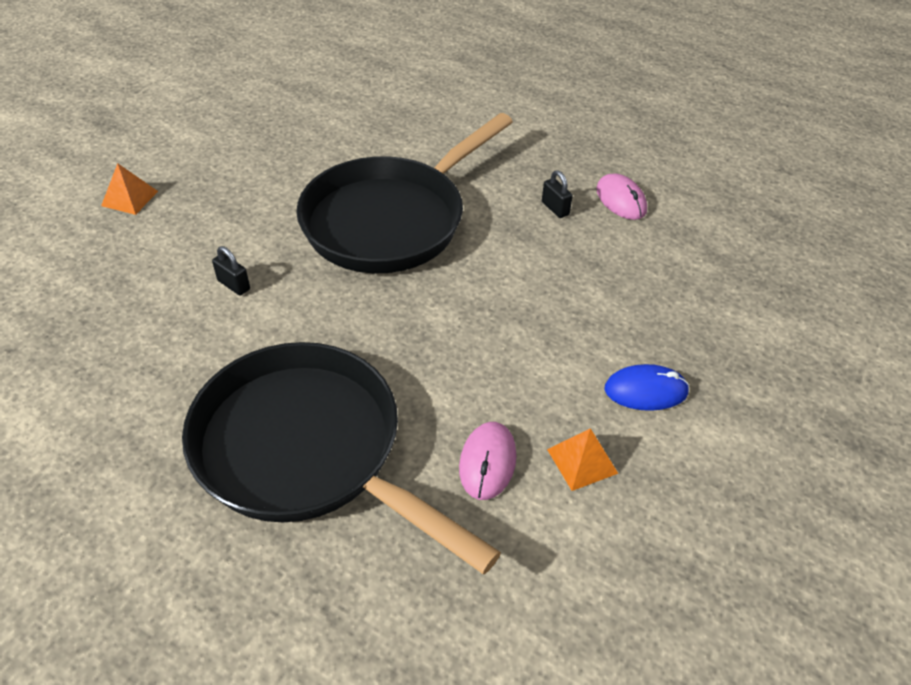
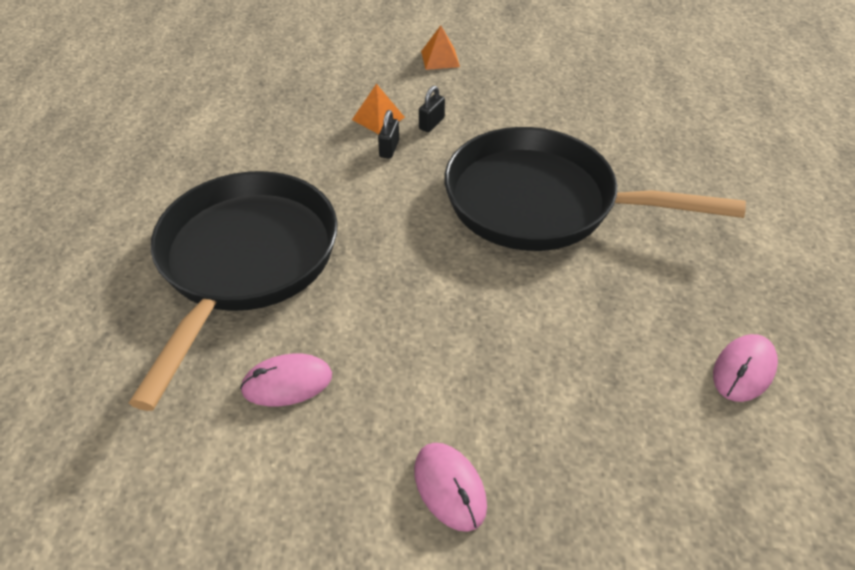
camera: 65 degrees right, 0 degrees up
(555, 208) = (671, 315): black padlock -> black padlock (431, 123)
(582, 461) = (323, 458): orange pyramid -> orange pyramid (378, 118)
(646, 391) = (449, 488): blue mouse -> pink mouse

